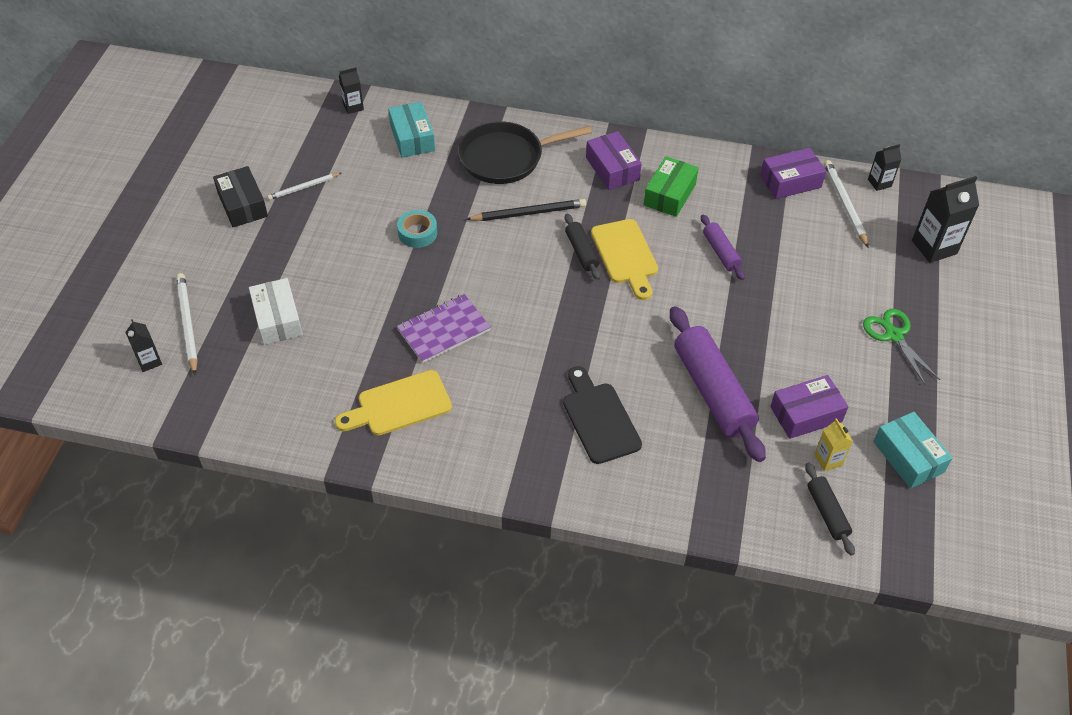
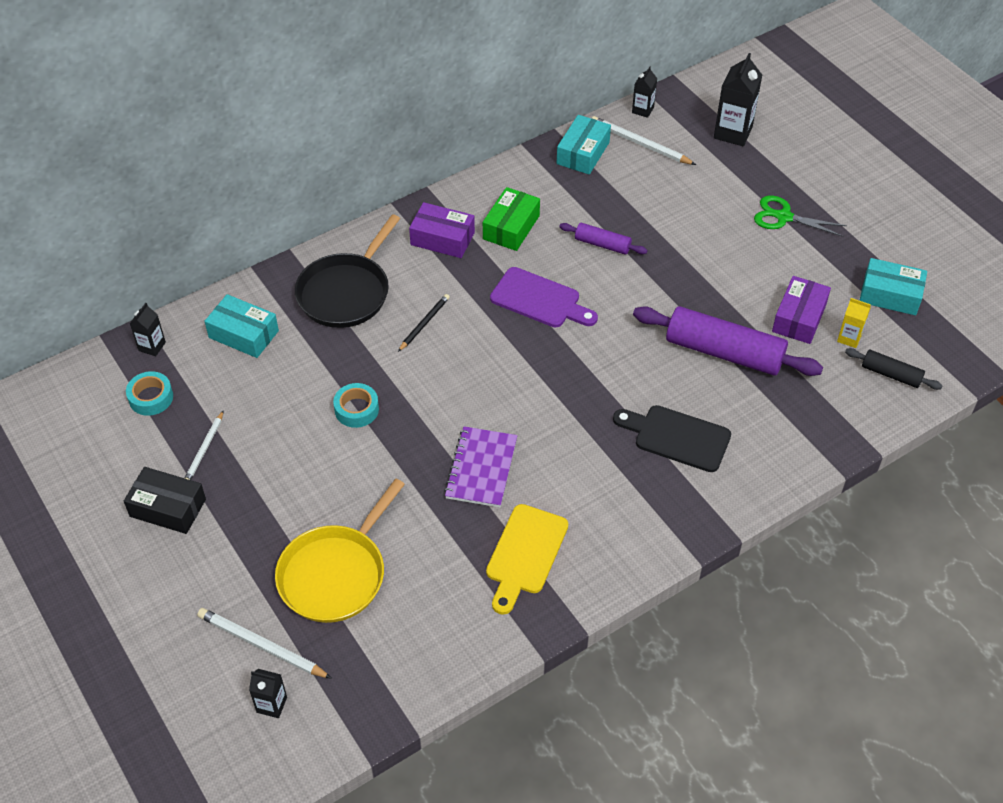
camera: 45 degrees left, 0 degrees up
(277, 319) = (335, 574): white box -> yellow pan
(314, 135) = (151, 397): none -> turquoise tape
(529, 213) = (424, 323): black pencil -> black pencil, size x0.65
(581, 252) = (504, 322): black rolling pin -> none
(625, 255) = (539, 300): yellow cutting board -> purple cutting board
(669, 194) = (511, 227): green box -> green box turned 45 degrees clockwise
(790, 181) = (583, 153): purple box -> turquoise box

